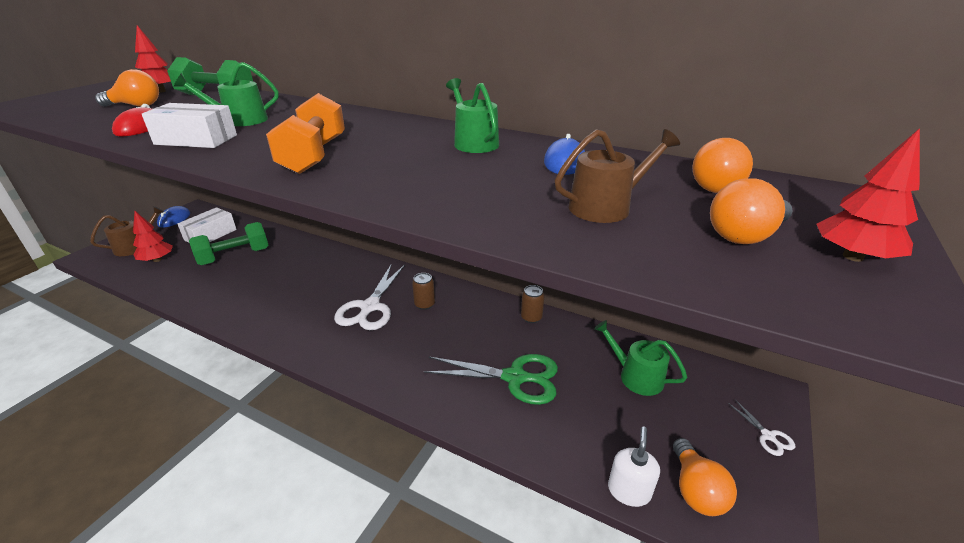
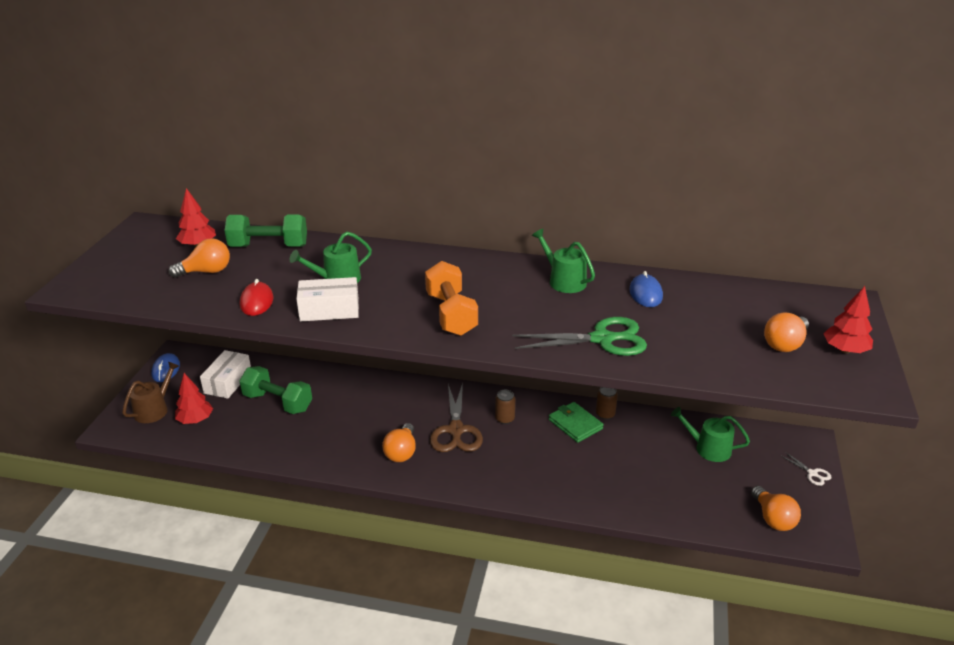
camera: 15 degrees left, 0 degrees up
(234, 256) = (278, 402): green dumbbell -> green dumbbell turned 75 degrees clockwise
(370, 307) = (456, 430): white scissors -> brown scissors
(494, 322) = (575, 424): none -> green wallet
(515, 377) = (616, 467): green scissors -> green scissors (602, 339)
(606, 207) = (695, 333): brown watering can -> none
(629, 490) = (730, 528): white soap dispenser -> none
(715, 186) = (756, 303): orange light bulb -> orange light bulb (401, 452)

